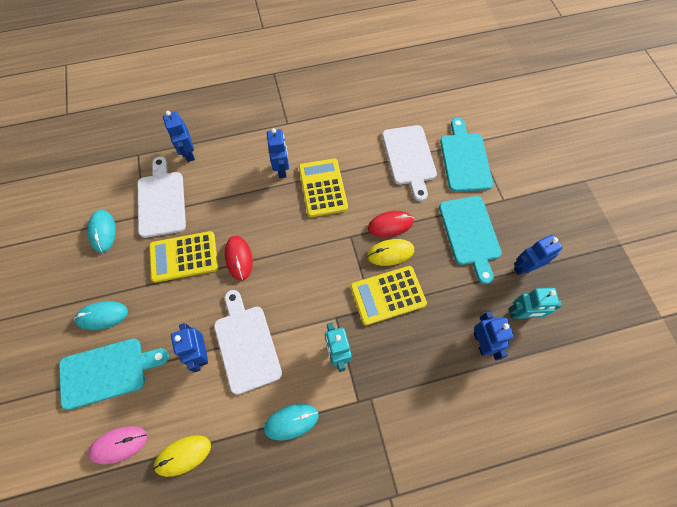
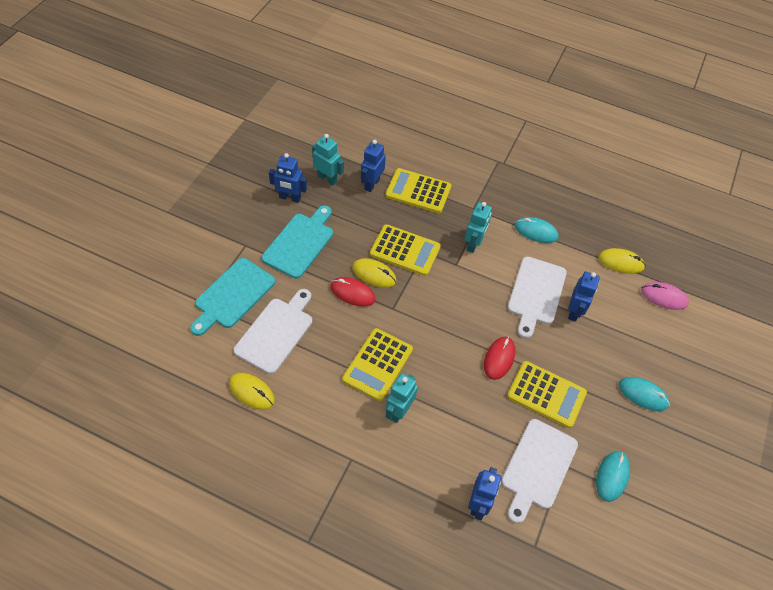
camera: 145 degrees left, 10 degrees down
(107, 372) = (655, 349): turquoise cutting board -> none
(282, 169) = (399, 411): blue robot -> turquoise robot
(382, 115) = (251, 392): none -> yellow mouse
(435, 372) = (418, 191): none -> yellow calculator

